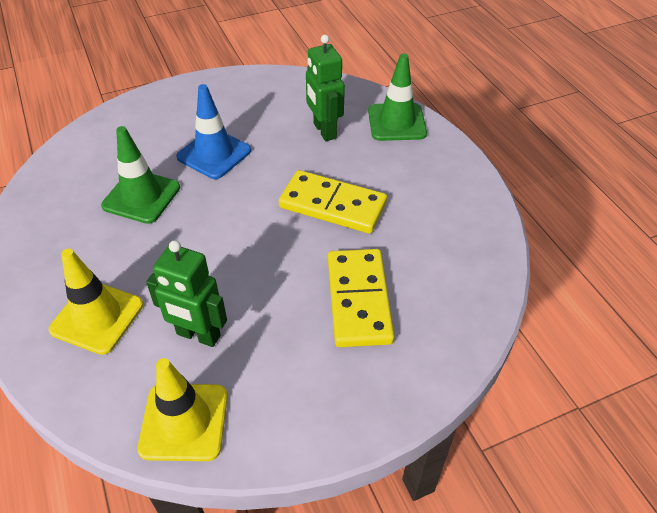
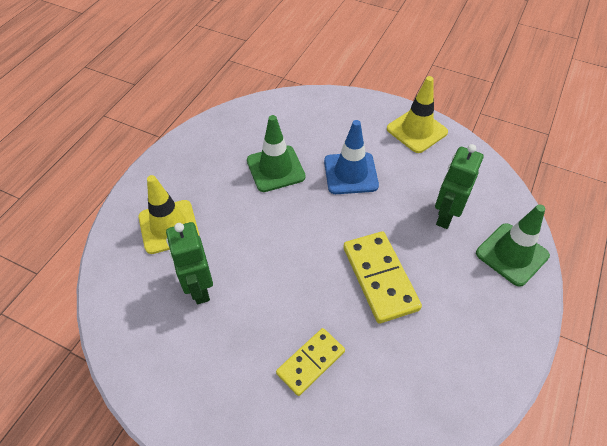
camera: 50 degrees right, 5 degrees up
(184, 422) = (133, 333): yellow traffic cone -> yellow traffic cone (417, 130)
(359, 300) = (311, 362): yellow domino -> yellow domino, size x0.65

